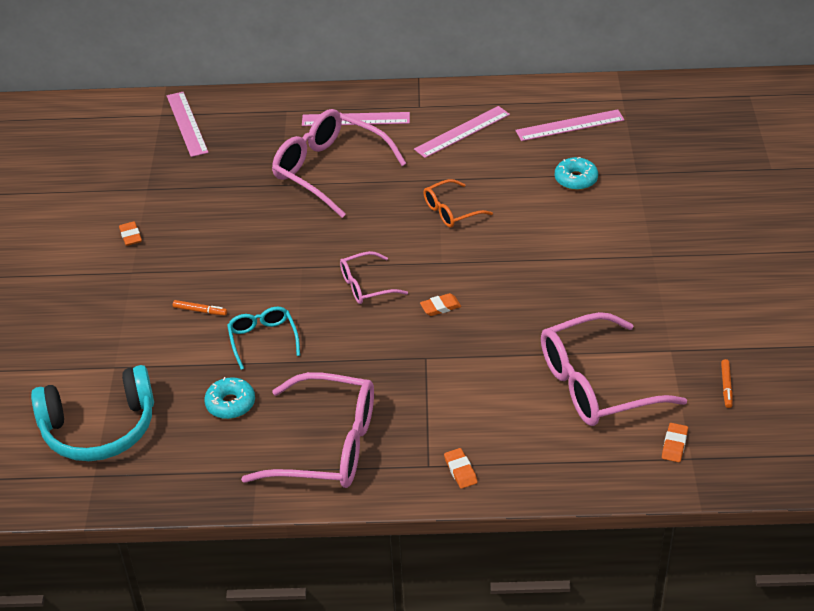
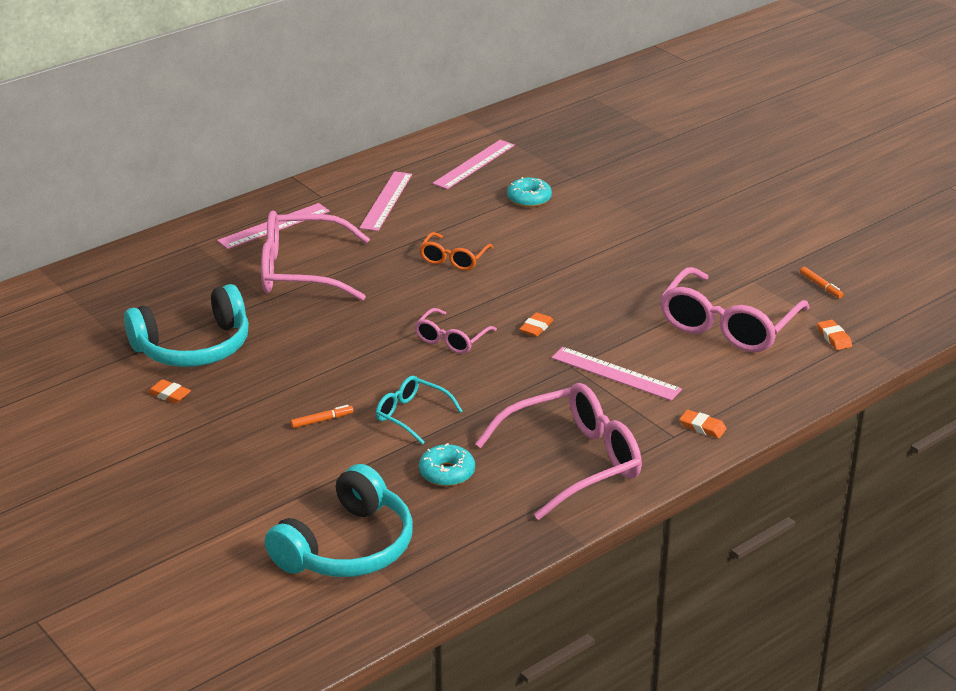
camera: 40 degrees left, 10 degrees down
(187, 124) = (104, 288): pink ruler -> pink ruler (615, 373)
(188, 203) = (193, 347): none -> turquoise headphones

